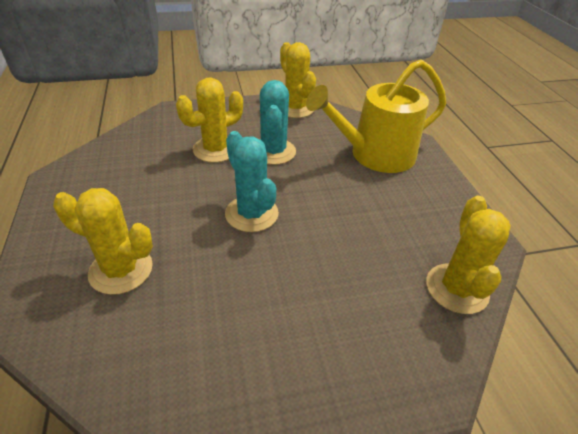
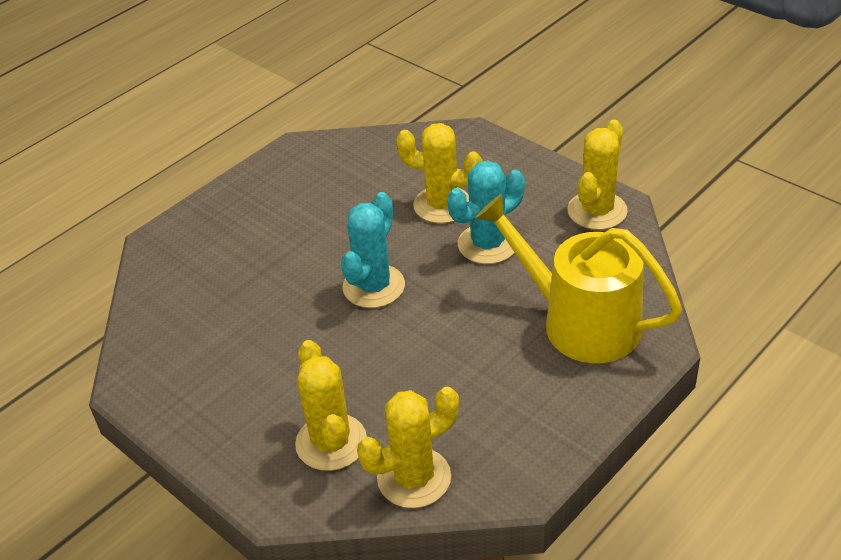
camera: 60 degrees right, 0 degrees up
(121, 270) = (235, 257): yellow cactus -> yellow cactus (331, 442)

